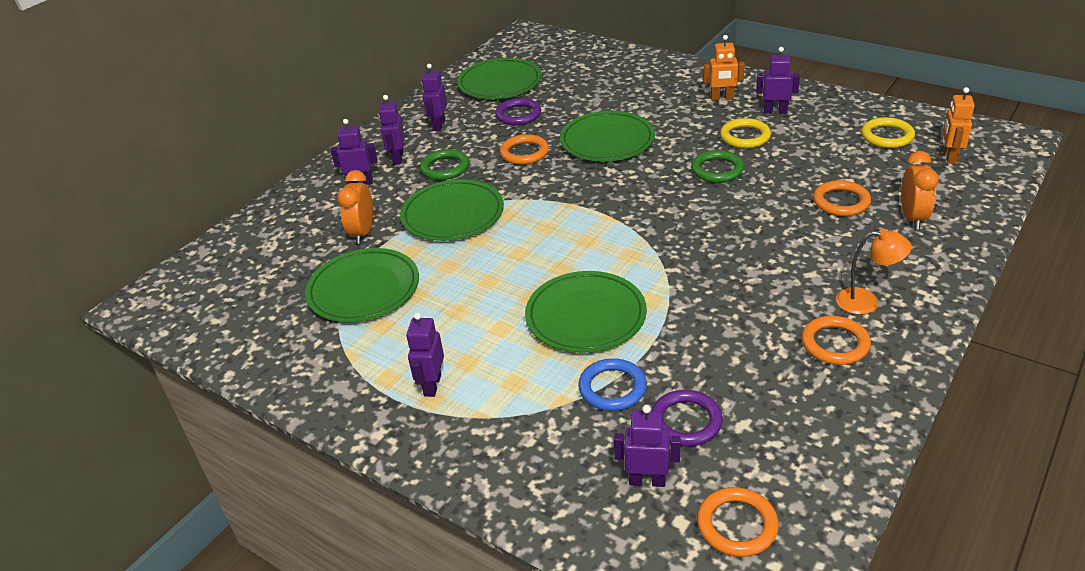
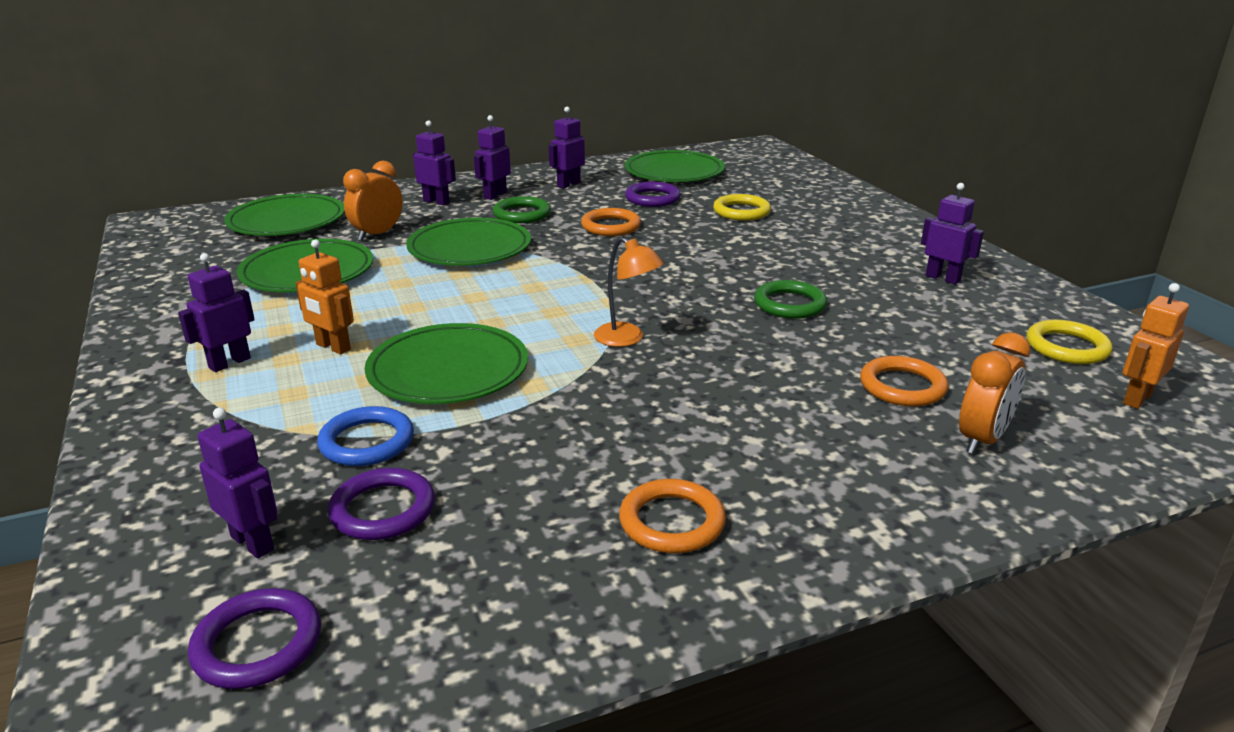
camera: 30 degrees right, 10 degrees down
(607, 141) = (707, 243): green plate -> green plate (287, 221)
(722, 98) = (892, 249): orange robot -> orange robot (332, 347)
(737, 525) = (257, 644): orange ring -> purple ring
(745, 136) = (869, 288): yellow ring -> yellow ring (741, 211)
(866, 301) = (782, 498): orange lamp -> orange lamp (627, 339)

